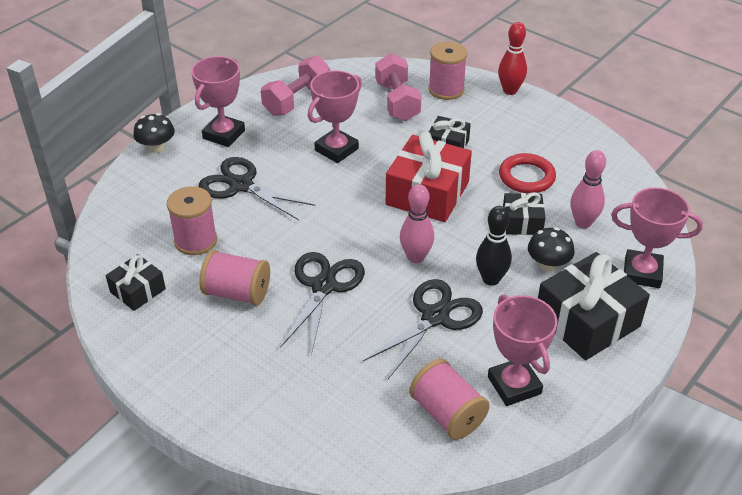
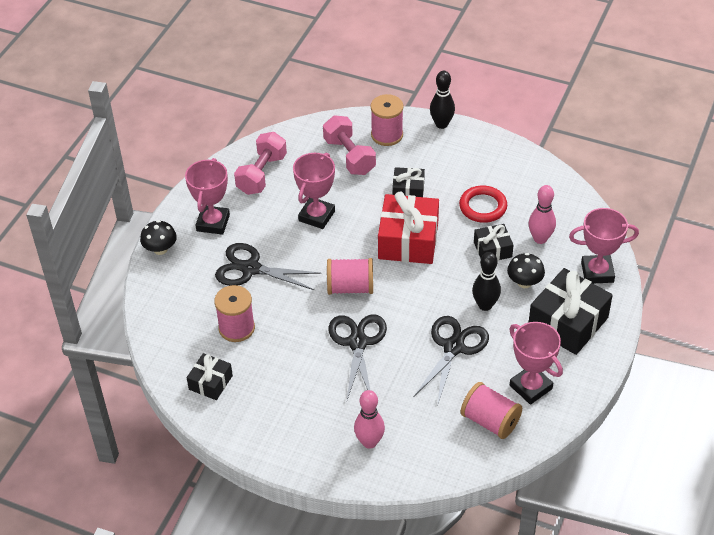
camera: 15 degrees left, 5 degrees up
(237, 293) = (291, 365): pink spool -> pink spool (350, 287)
(416, 257) = (420, 300): pink bowling pin -> pink bowling pin (369, 442)
(510, 90) = (441, 124): red bowling pin -> black bowling pin

